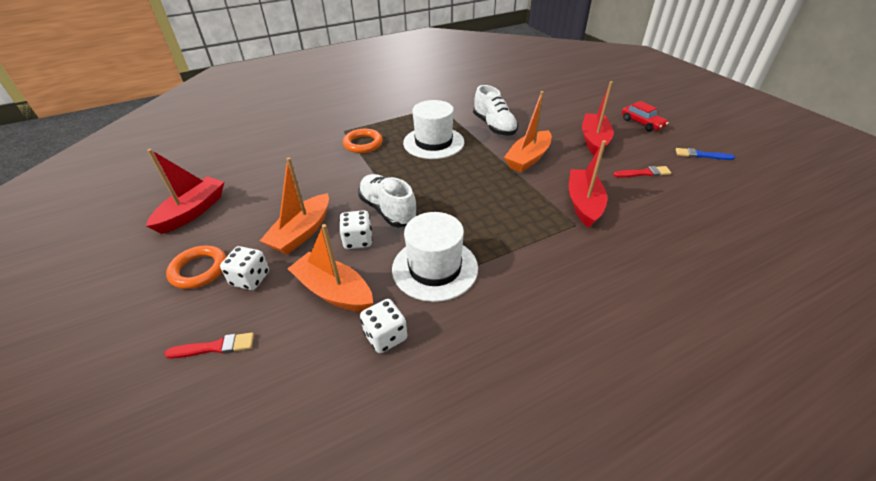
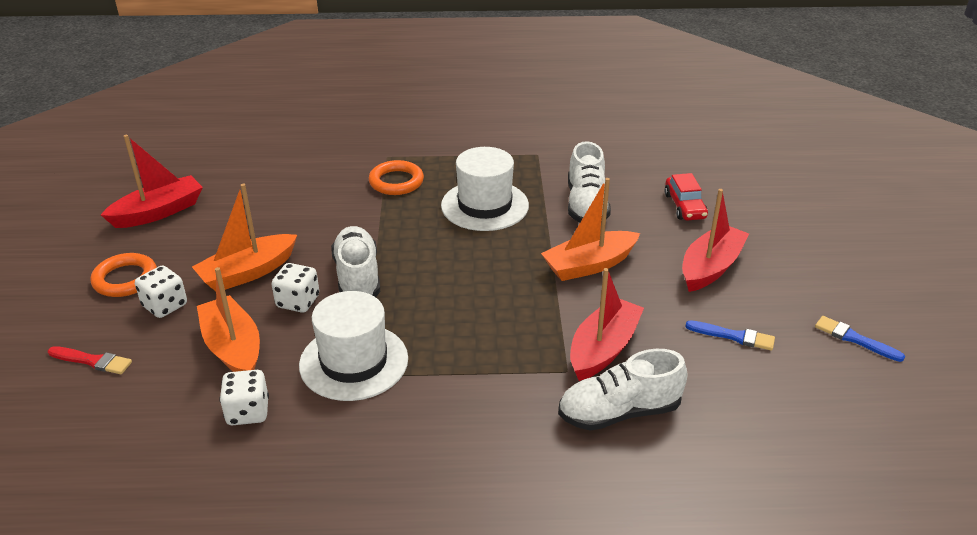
camera: 25 degrees right, 5 degrees down
(630, 238) = (619, 412): none -> white shoe
(642, 123) = (815, 263): red car -> red car (684, 206)
(644, 173) = (734, 336): red brush -> blue brush

